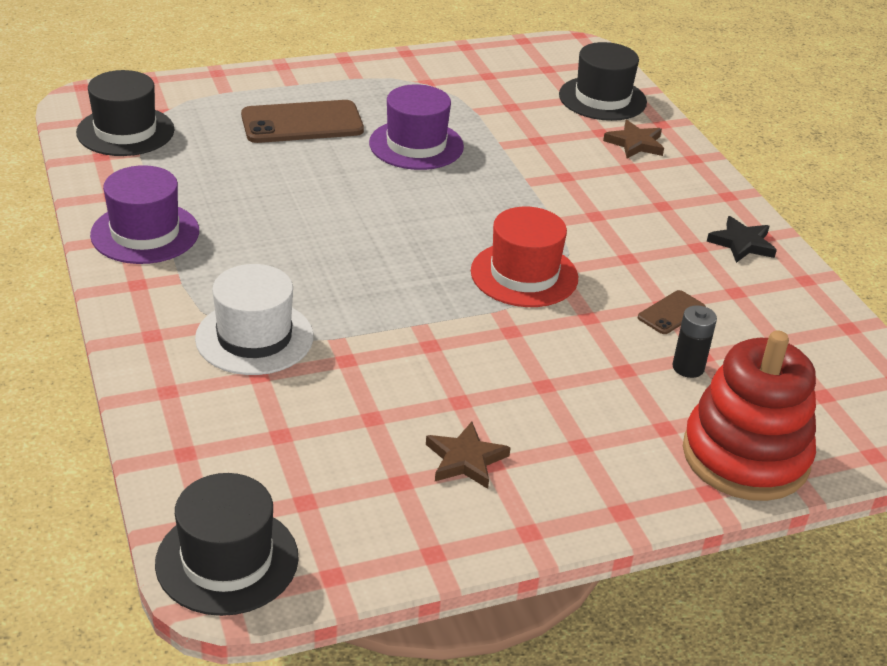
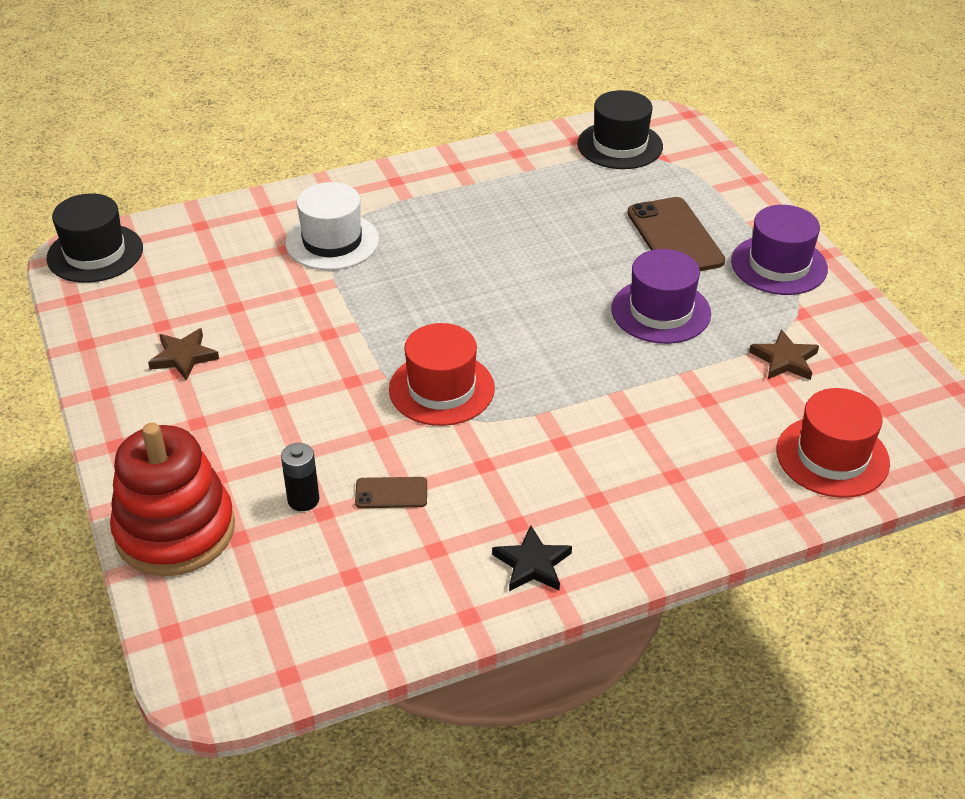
camera: 90 degrees right, 5 degrees up
(145, 233) = (465, 175): purple hat -> purple hat (779, 265)
(602, 99) = (832, 456): black hat -> red hat
(635, 143) = (730, 482): brown star -> brown star (784, 360)
(671, 313) = (391, 493): brown phone -> brown phone turned 45 degrees counterclockwise

